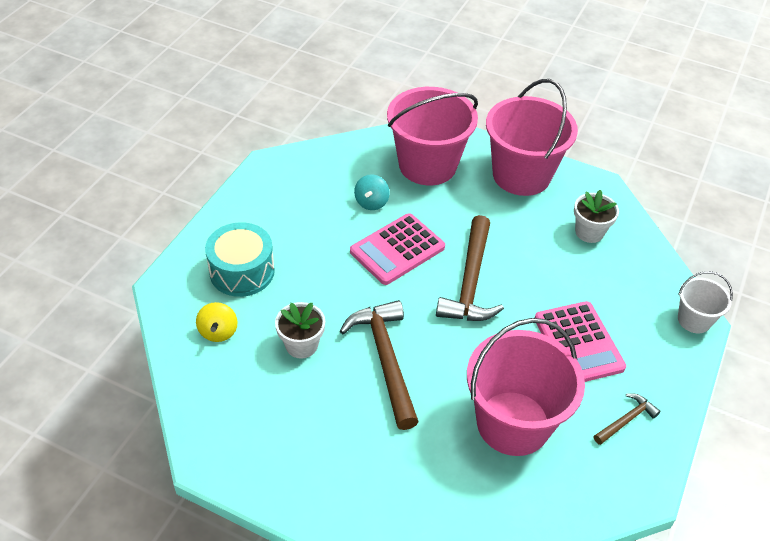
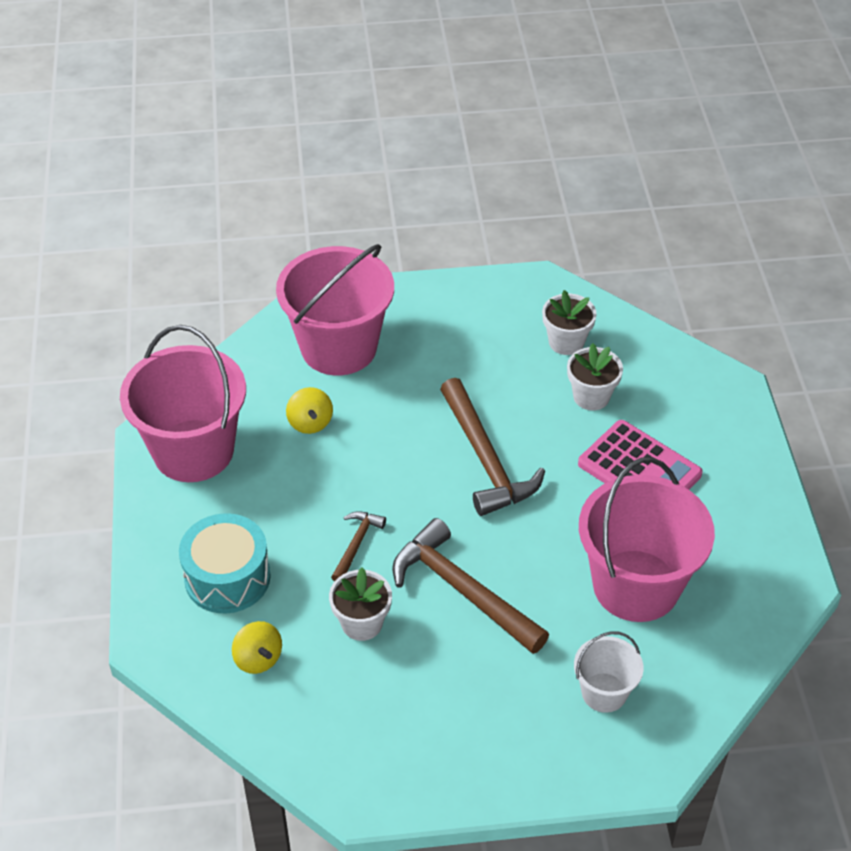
camera: 30 degrees left, 0 degrees up
(371, 202) = (310, 423): turquoise spinning top -> yellow spinning top
(397, 249) = (381, 463): pink calculator -> none
(521, 175) = (450, 310): pink bucket -> pink bucket (193, 451)
(580, 276) = (591, 396): none -> white flower pot
(626, 420) = (737, 524): brown hammer -> brown hammer (356, 544)
(694, 320) = (729, 387): white bucket -> white bucket (604, 692)

